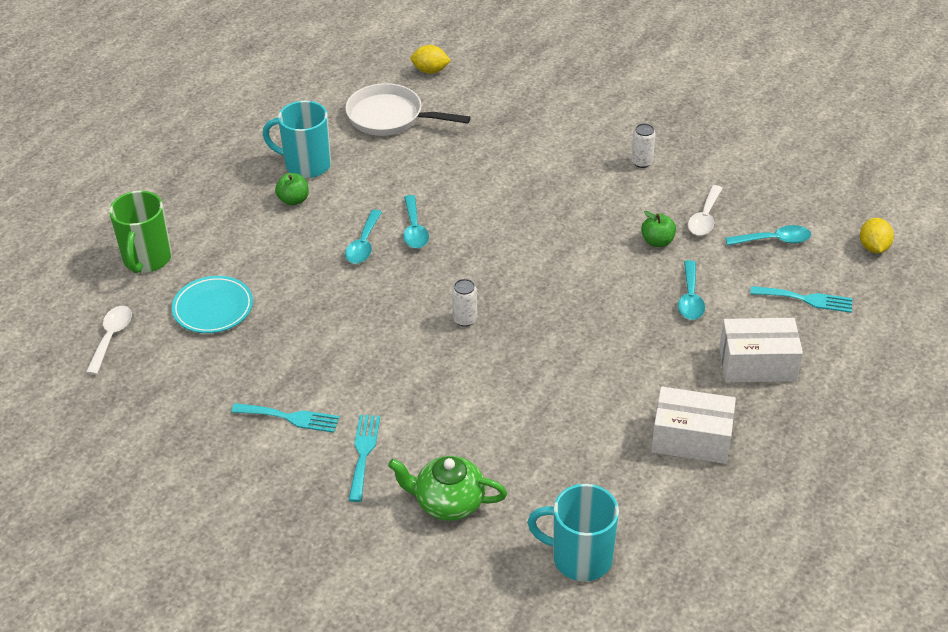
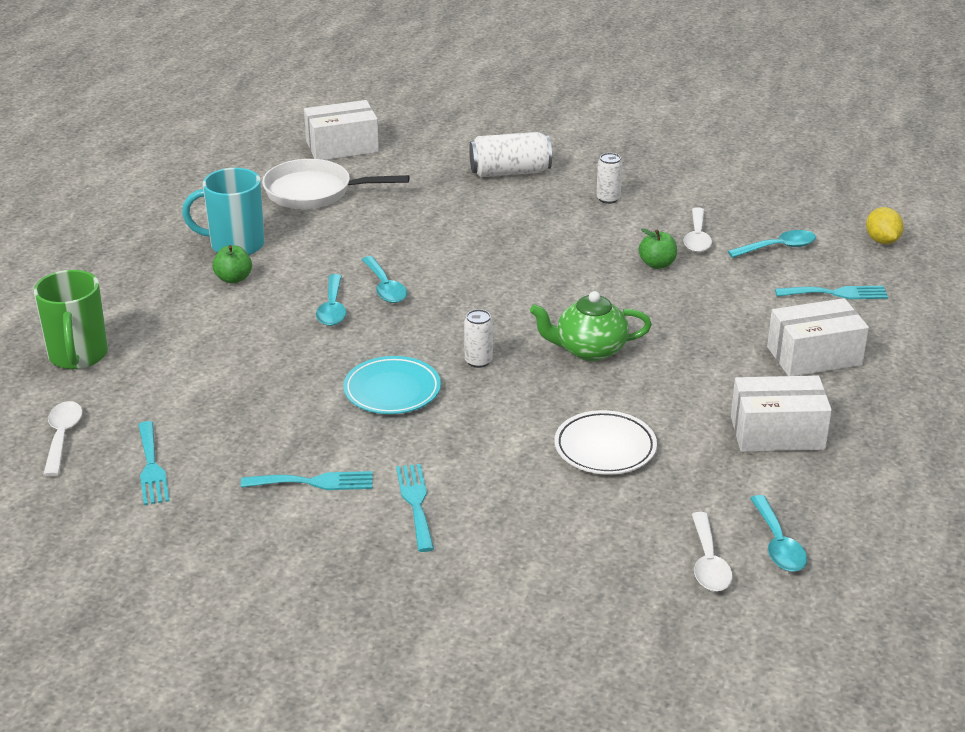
camera: 15 degrees left, 10 degrees down
(170, 379) = (151, 467): none -> turquoise fork
(213, 308) = (178, 391): turquoise plate -> turquoise plate (392, 390)
(430, 71) = (342, 147): yellow lemon -> white box
(448, 502) = (535, 534): green teapot -> green teapot (589, 350)
(538, 427) = (605, 448): none -> white plate
(566, 119) = (510, 172): none -> white can
(579, 558) = (708, 562): turquoise mug -> white spoon
(690, 298) = (715, 309): turquoise spoon -> turquoise spoon (778, 544)

